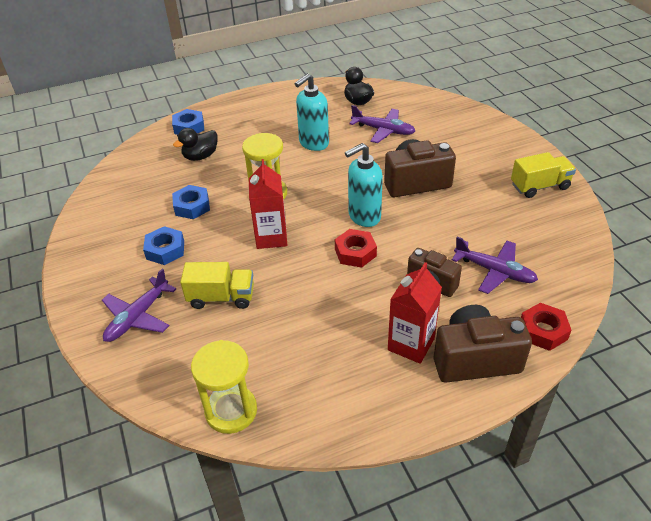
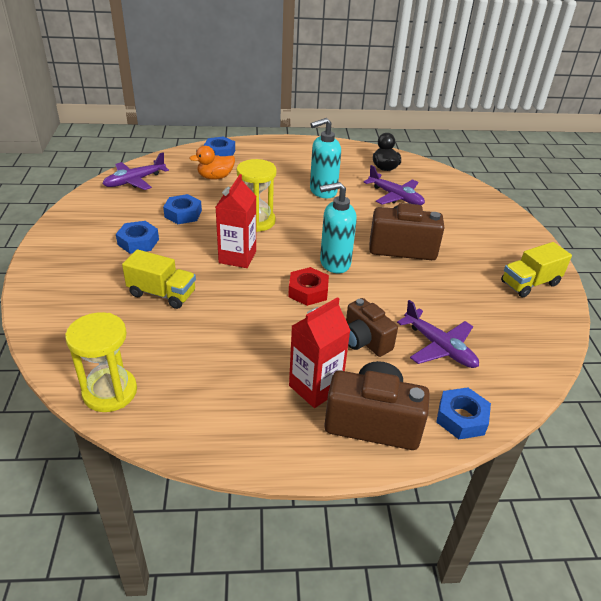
camera: 15 degrees right, 5 degrees down
(138, 317) = (80, 288): purple plane -> purple plane (135, 181)
(200, 156) = (215, 177): black duck -> orange duck
(539, 186) = (529, 283): yellow truck -> yellow truck turned 150 degrees clockwise
(543, 331) = (461, 418): red nut -> blue nut

